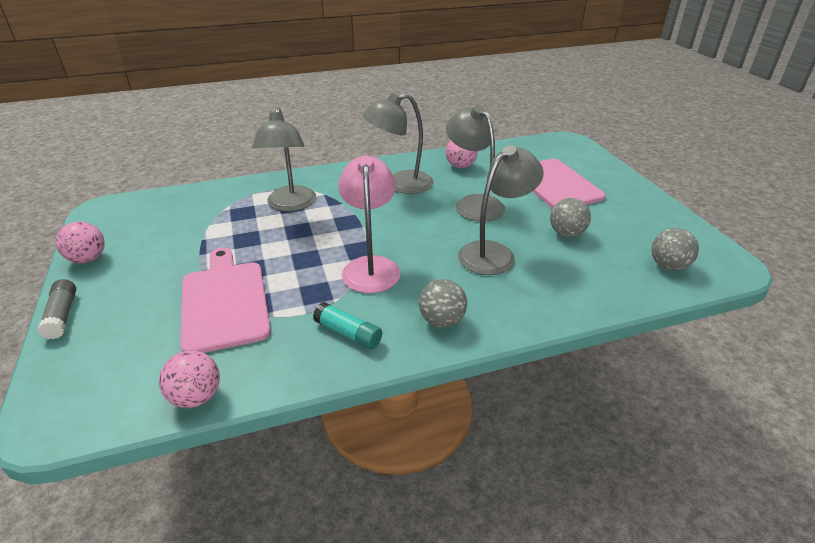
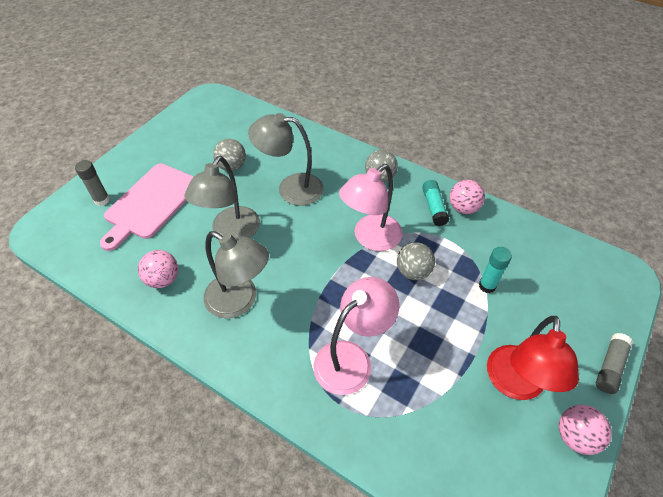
camera: 130 degrees left, 15 degrees up
(153, 257) = (515, 384): none -> red lamp
(196, 397) = (540, 232): pink ball -> pink ball (463, 208)
(224, 302) = (487, 286): pink cutting board -> turquoise glue stick
(290, 205) = (351, 358): grey lamp -> pink lamp
(579, 166) = (102, 200): none -> grey glue stick
(668, 266) = (232, 116): grey ball -> grey ball (413, 272)

